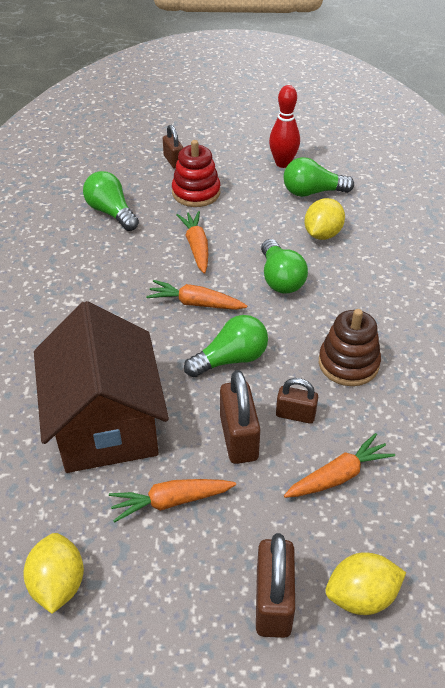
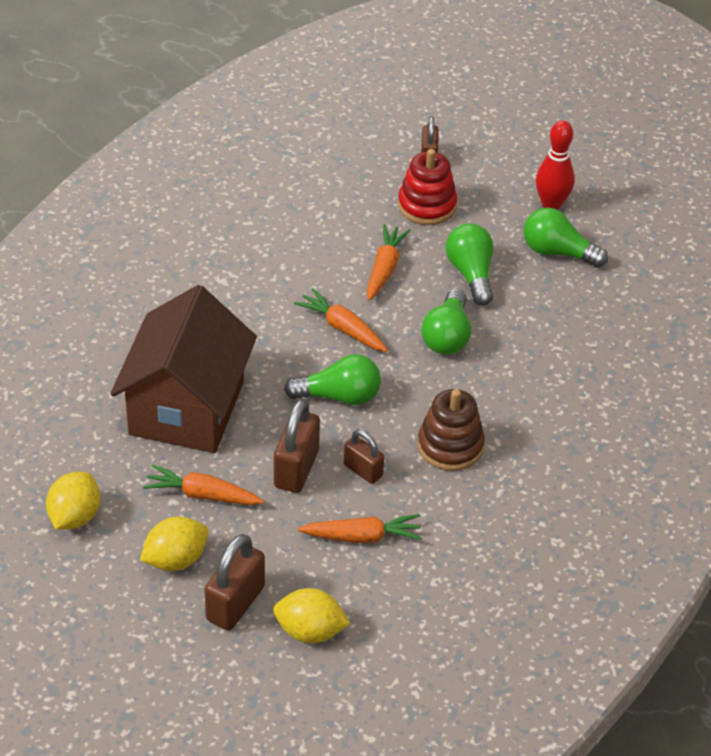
camera: 25 degrees right, 0 degrees up
(111, 212) = (321, 196): green light bulb -> green light bulb (471, 274)
(322, 234) = (530, 305): yellow lemon -> yellow lemon (175, 559)

